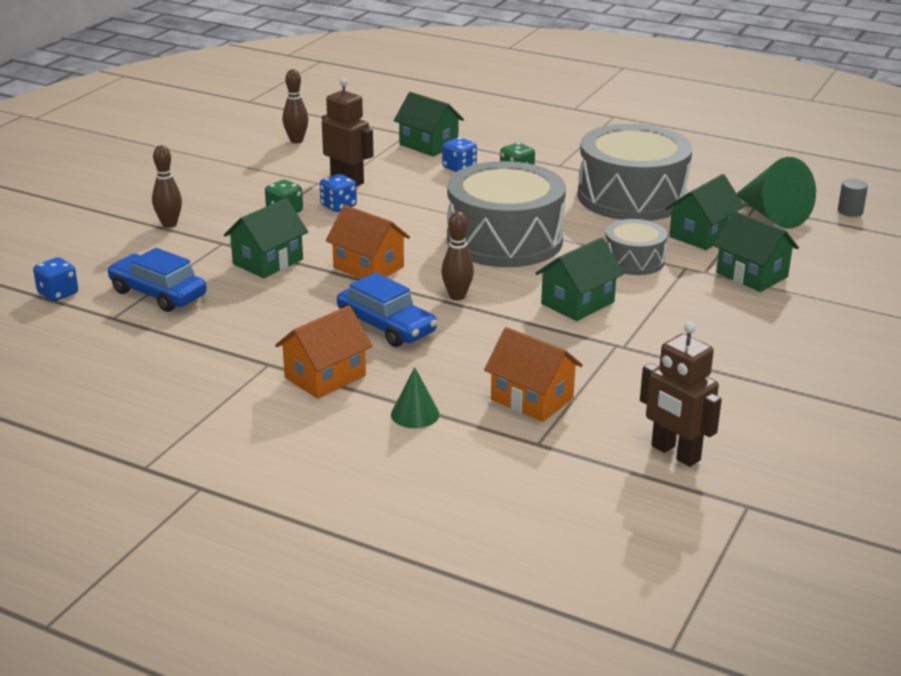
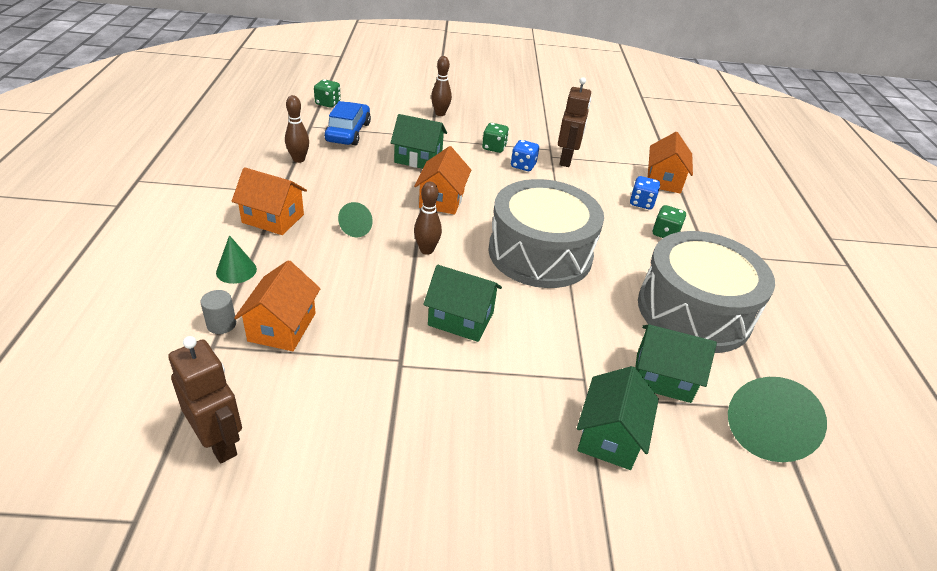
camera: 60 degrees right, 10 degrees up
(58, 294) = (328, 103): blue dice -> green dice
(296, 141) = (604, 126): brown bowling pin -> brown bowling pin (299, 159)
(386, 326) = (358, 228): blue car -> green cone
(428, 145) = (664, 180): green house -> orange house
(633, 260) = (568, 338): grey drum -> none
(675, 453) = (219, 442): brown robot -> brown robot turned 120 degrees clockwise
(850, 211) = (852, 506): grey cylinder -> grey cylinder (221, 324)

